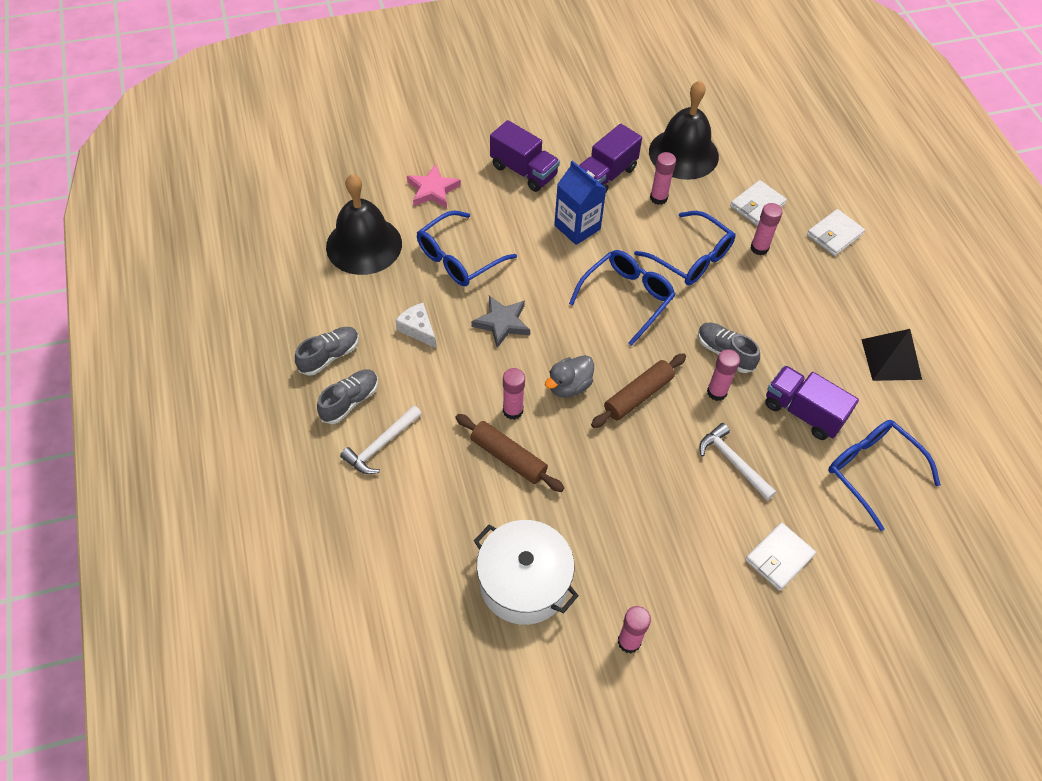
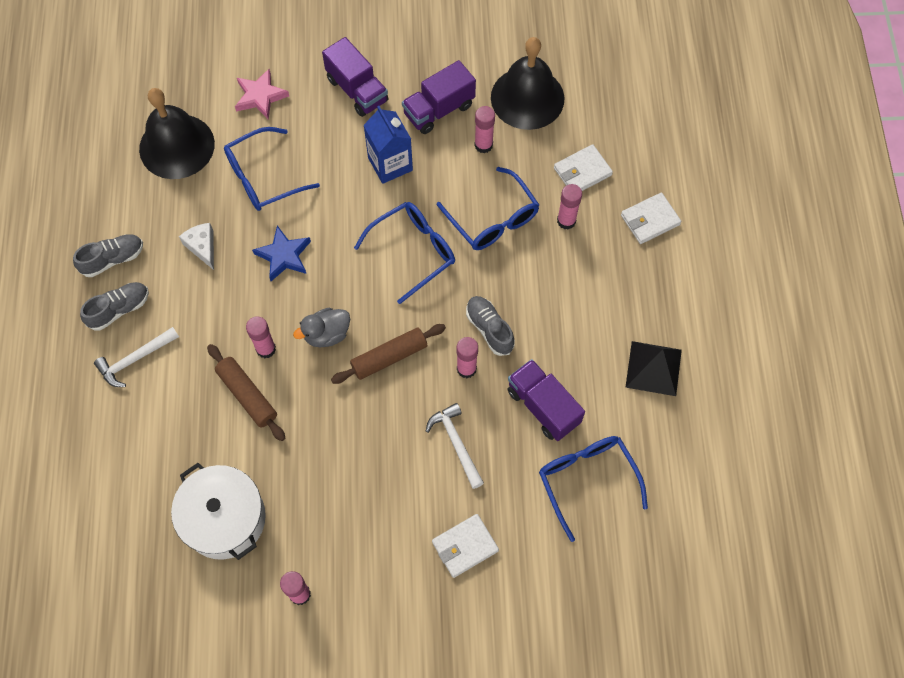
camera: 15 degrees right, 10 degrees up
(502, 323) = (284, 255): grey star -> blue star

